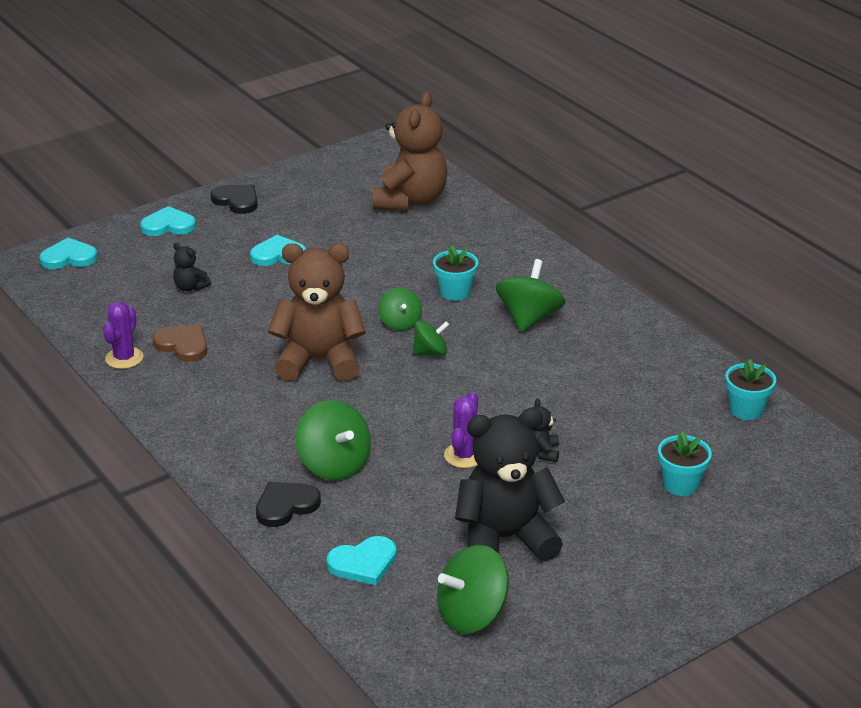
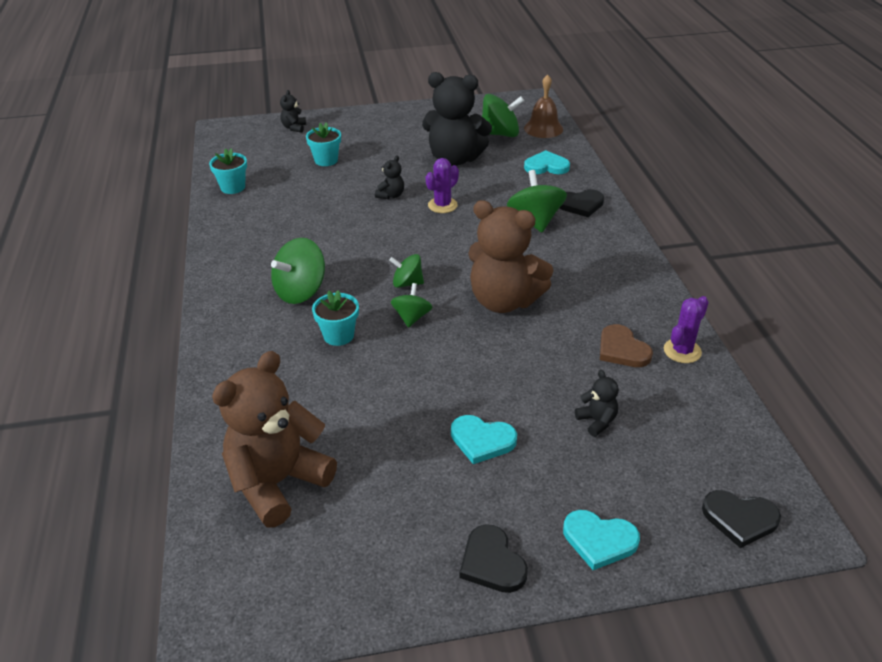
camera: 155 degrees left, 5 degrees up
(69, 257) = (739, 519): turquoise heart -> black heart
(409, 650) = (543, 128): none -> brown bell
(795, 532) = (294, 128): none -> black teddy bear

